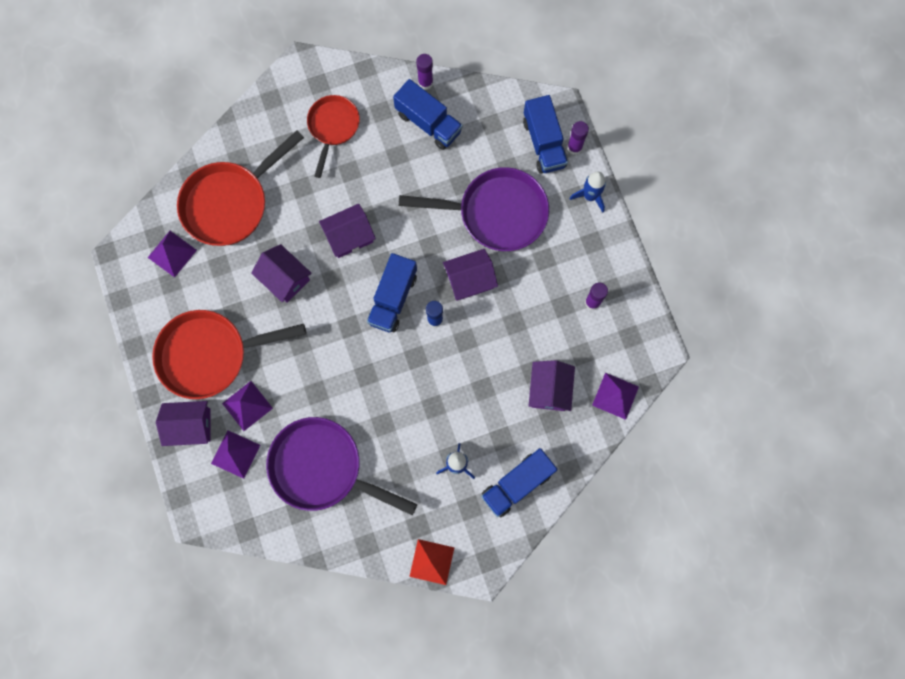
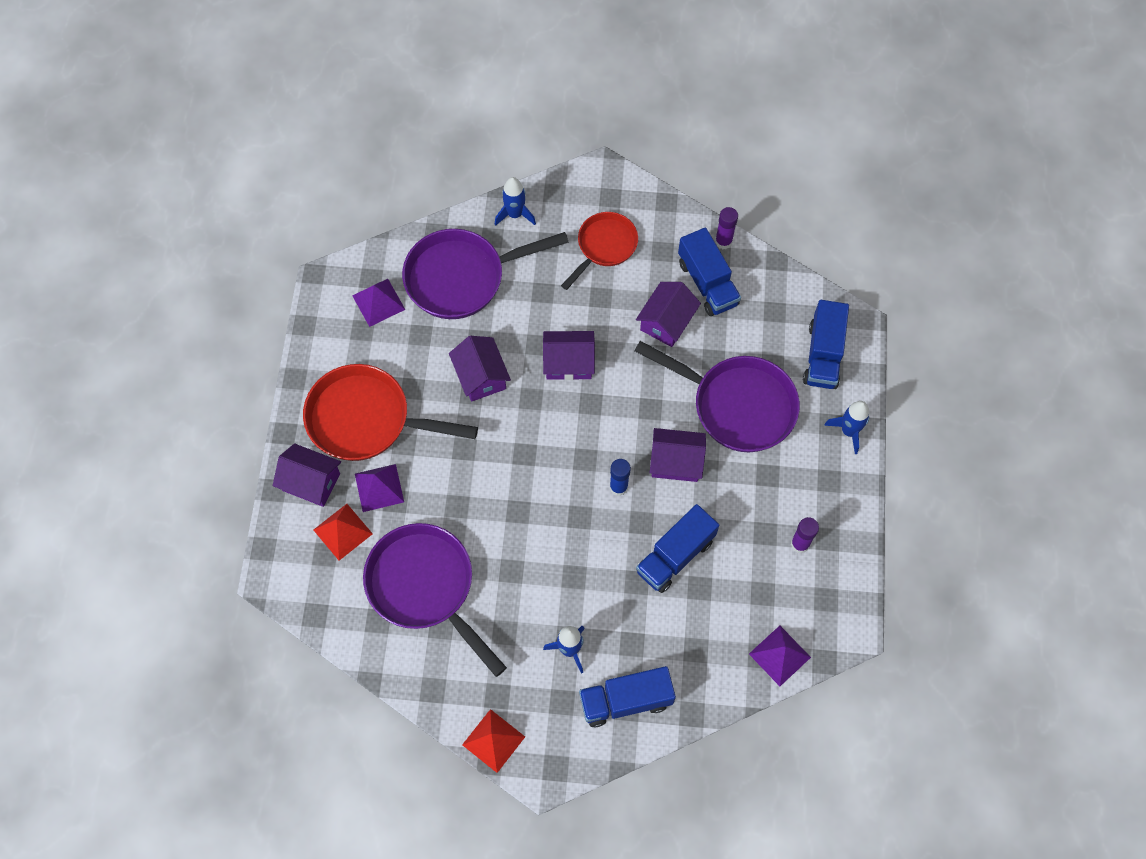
camera: 25 degrees right, 10 degrees down
(230, 203) = (462, 277): red pan -> purple pan
(235, 454) = (343, 532): purple pyramid -> red pyramid
(248, 131) = (515, 214): none -> blue rocket
(393, 299) = (584, 446): blue truck -> blue truck (675, 556)
(549, 389) = (709, 615): purple house -> purple house (666, 321)
(574, 147) = (855, 373): purple glue stick -> none

